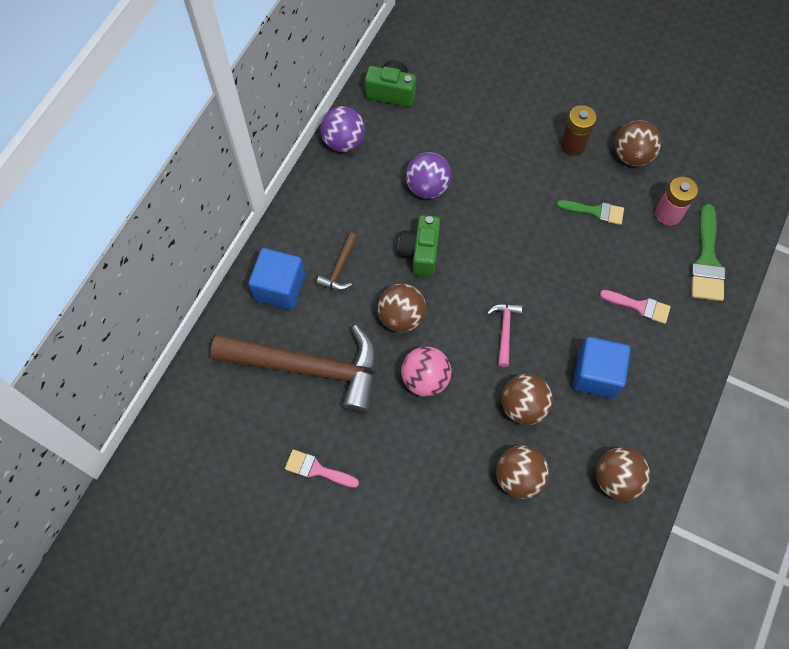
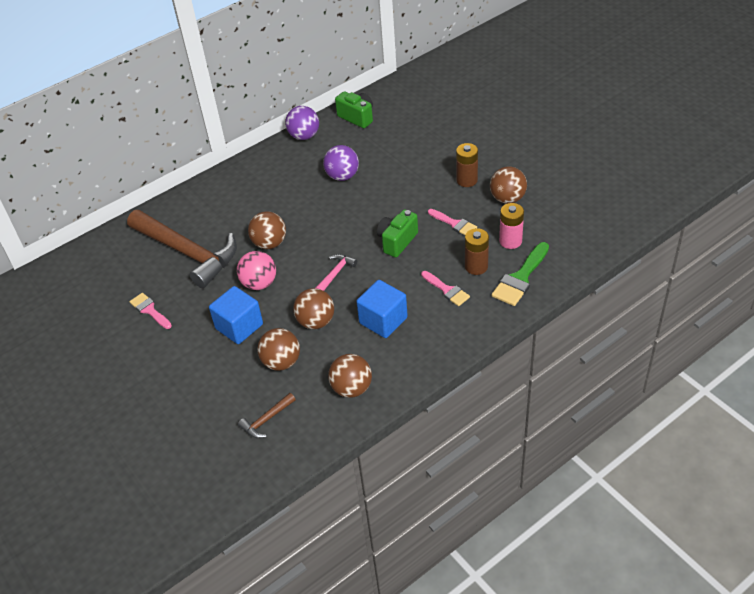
camera: 30 degrees right, 20 degrees down
(280, 288) = (202, 203): blue cube -> blue cube (239, 326)
(340, 268) = (249, 204): brown hammer -> brown hammer (266, 420)
(420, 253) = (310, 211): green camera -> green camera (397, 241)
(595, 211) = (454, 224): green brush -> pink brush
(652, 262) = (476, 266): none -> brown battery

